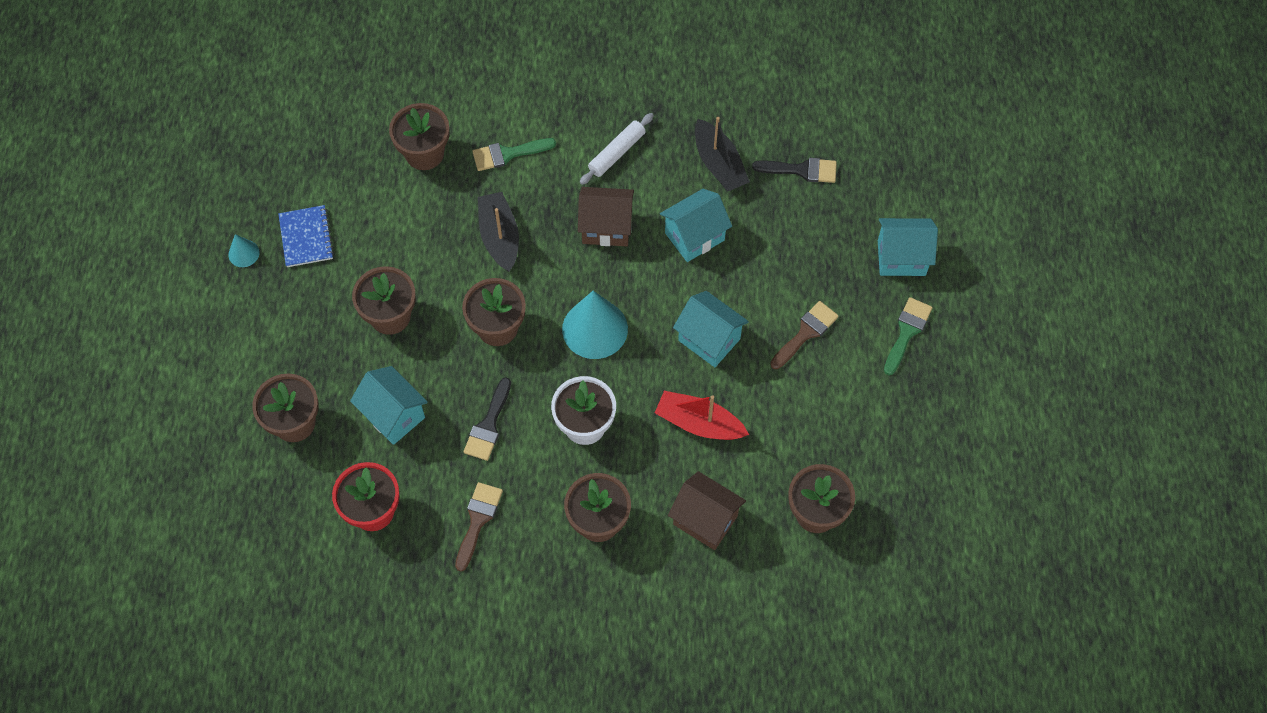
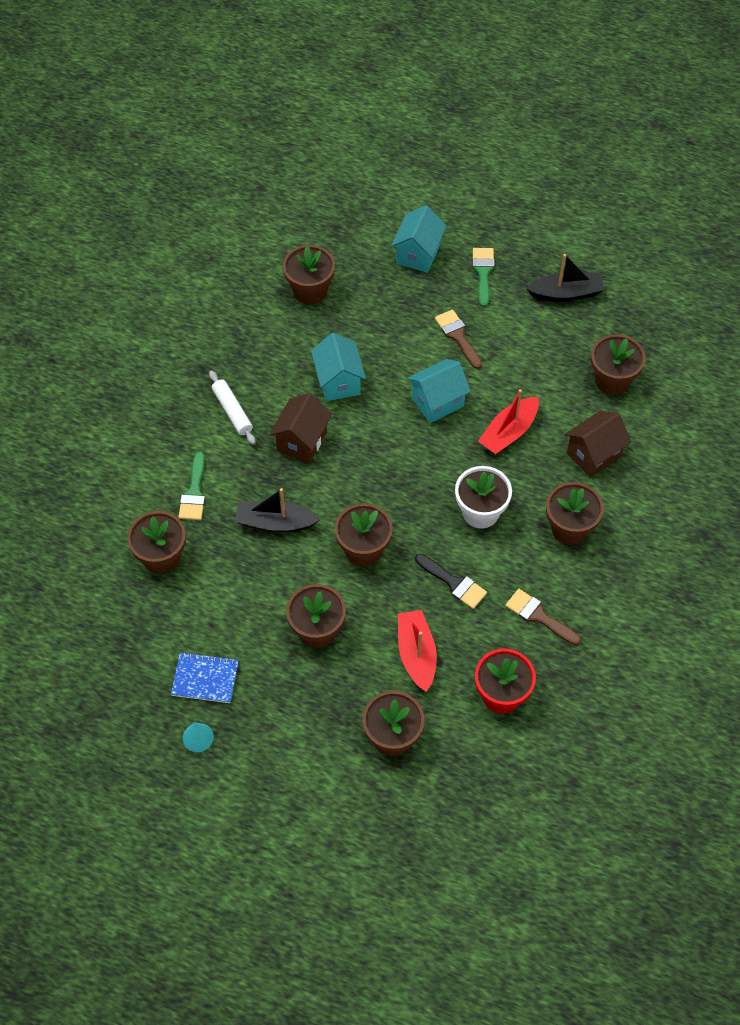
camera: 70 degrees left, 5 degrees down
(393, 415) = (416, 654): turquoise house -> red boat
(595, 329) = (394, 478): turquoise cone -> none
(719, 164) = (278, 343): black boat -> black boat (566, 293)
(801, 170) = (310, 290): black brush -> brown flower pot
(907, 332) = (483, 273): green brush -> green brush turned 45 degrees clockwise

